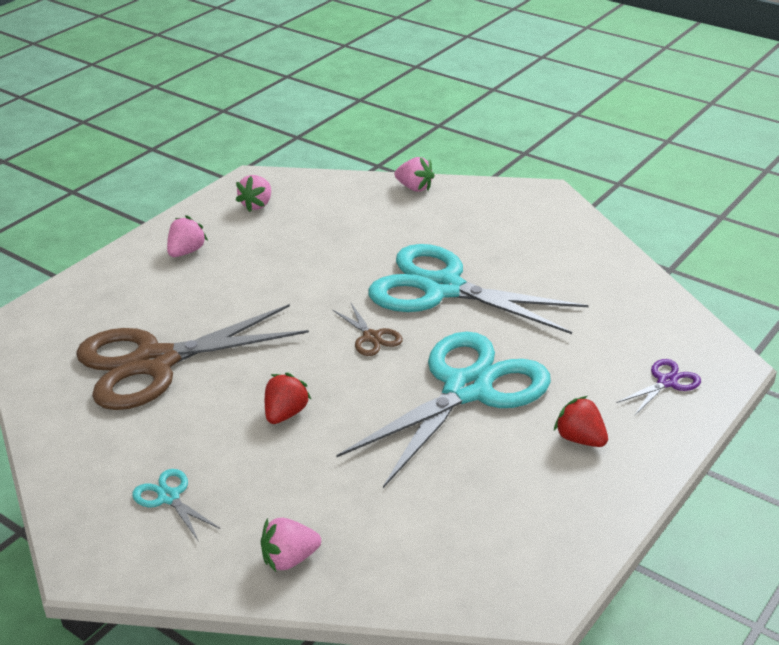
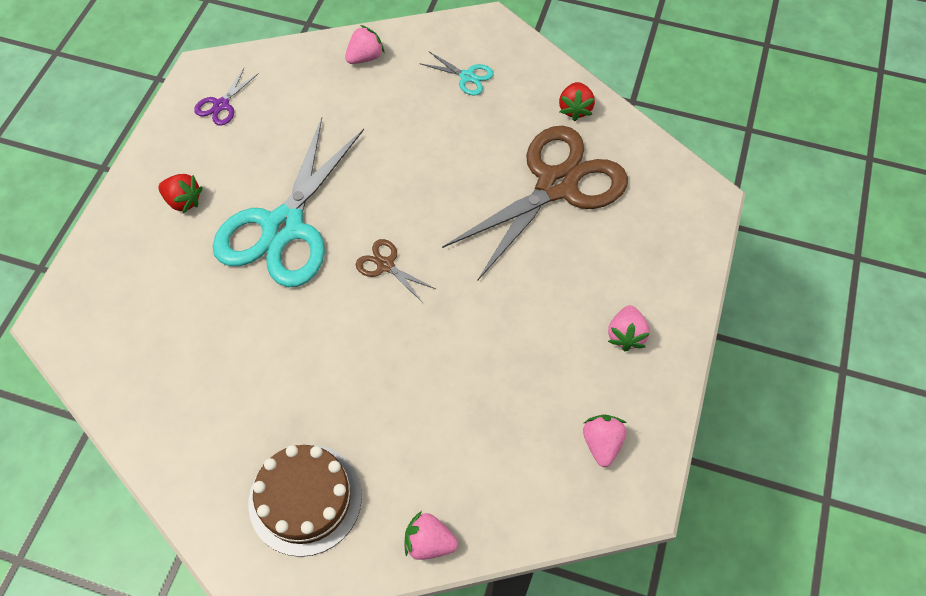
camera: 160 degrees right, 25 degrees up
(285, 413) = (422, 164): red strawberry -> red strawberry (575, 109)
(442, 288) = (339, 352): turquoise scissors -> none
(500, 220) = (305, 499): none -> brown cake
(667, 382) = (111, 282): purple scissors -> purple scissors (221, 105)

